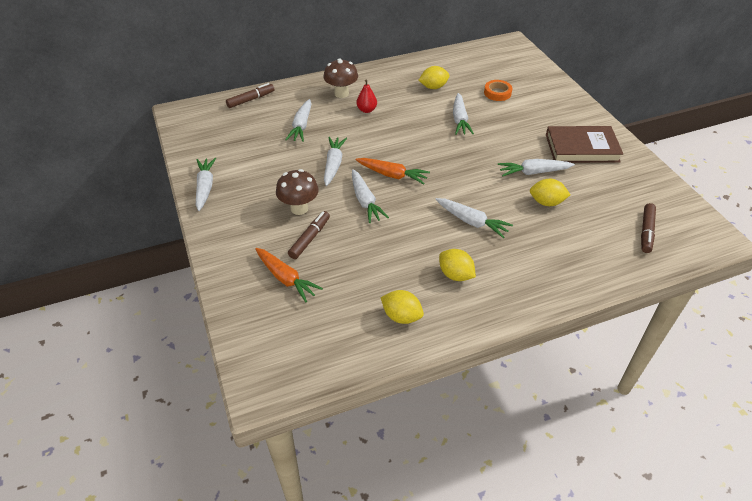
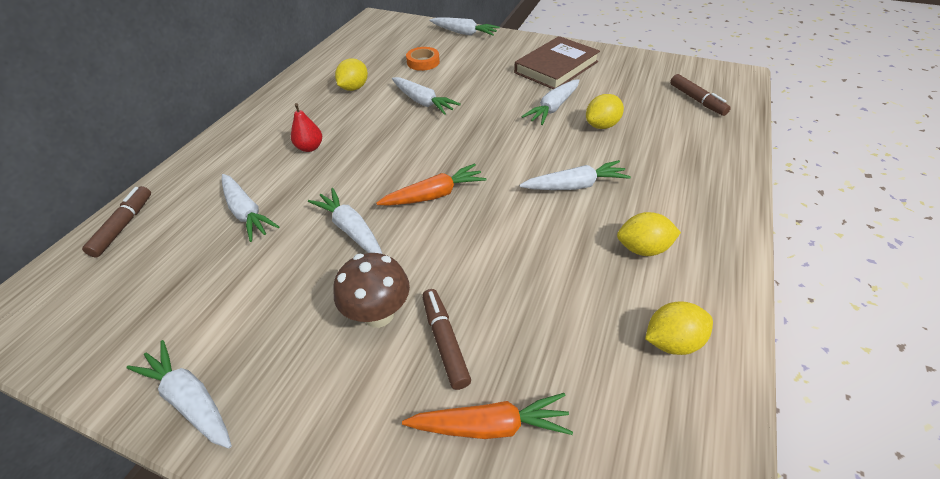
camera: 45 degrees left, 0 degrees up
(341, 93) = (254, 148): brown mushroom -> none
(365, 201) = (445, 243): white carrot -> white carrot (464, 33)

